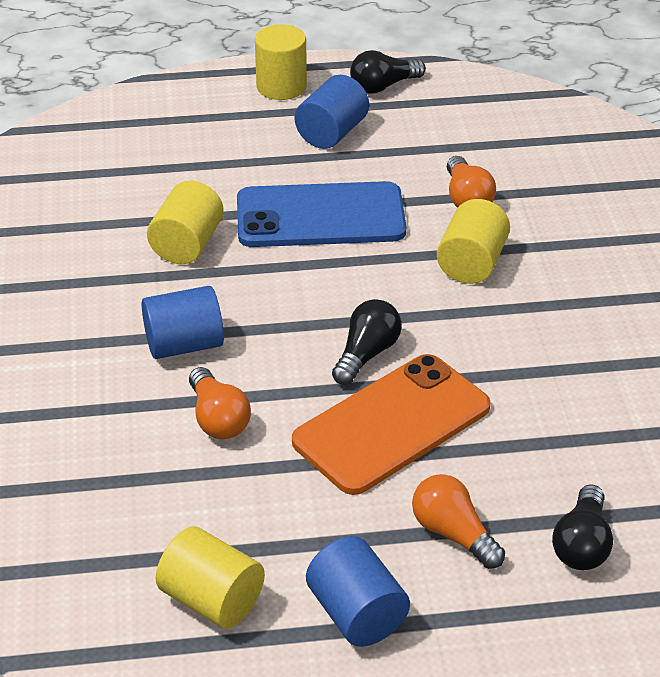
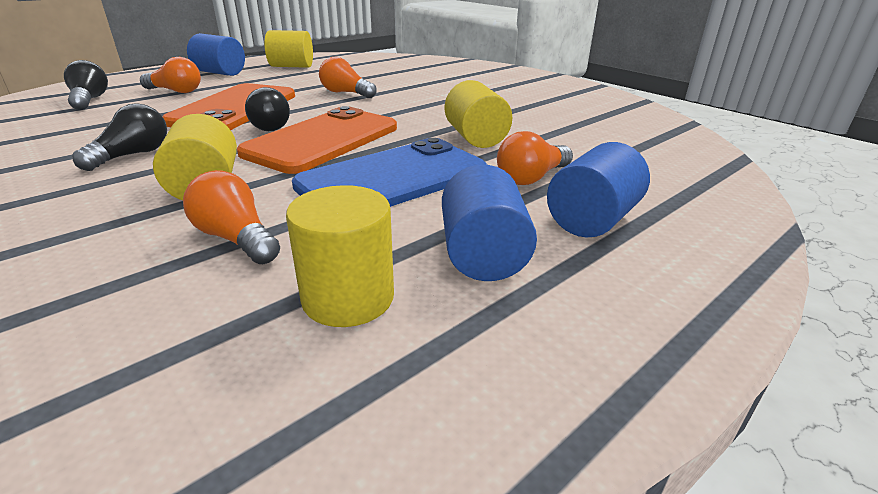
camera: 145 degrees right, 10 degrees down
(184, 345) = (402, 106): blue cylinder -> blue cylinder (592, 220)
(215, 176) = (531, 178): none -> orange light bulb
(281, 86) = (642, 294): yellow cylinder -> yellow cylinder (348, 298)
(335, 299) = (323, 140): none -> orange phone
(383, 86) = (506, 369): black light bulb -> black light bulb (133, 155)

